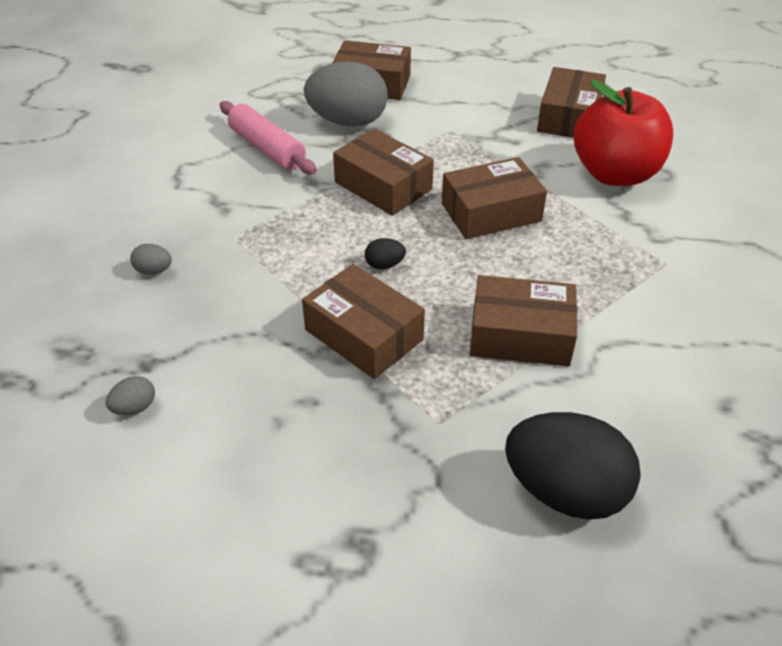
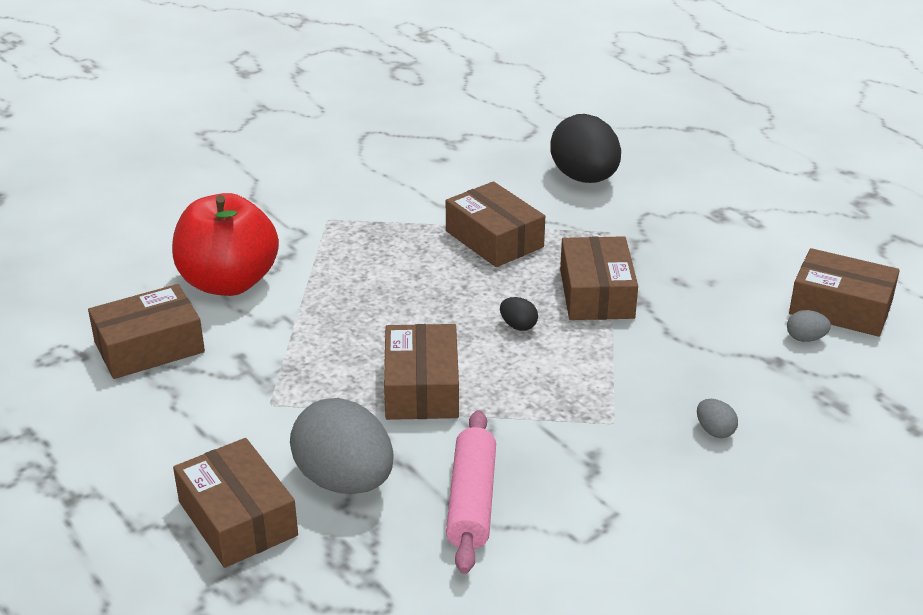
camera: 135 degrees left, 10 degrees down
(491, 212) = (375, 314): brown box -> brown box (840, 308)

